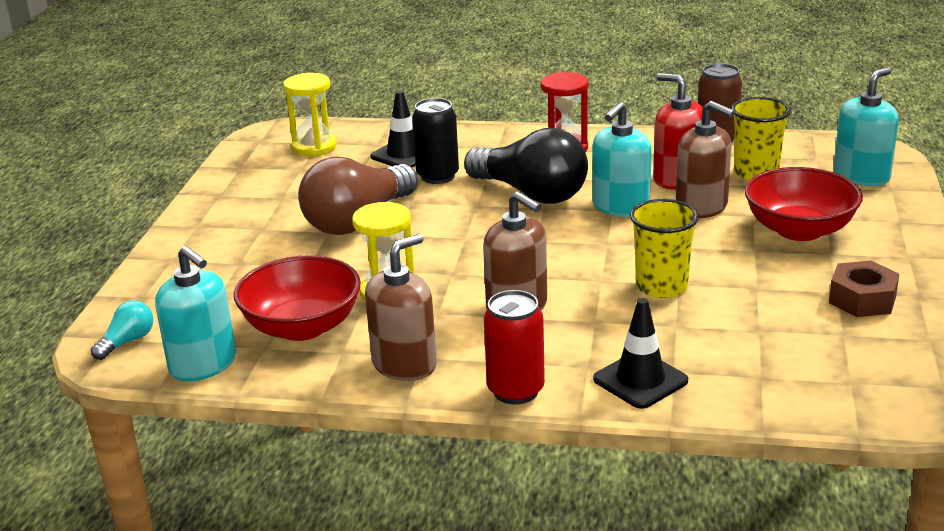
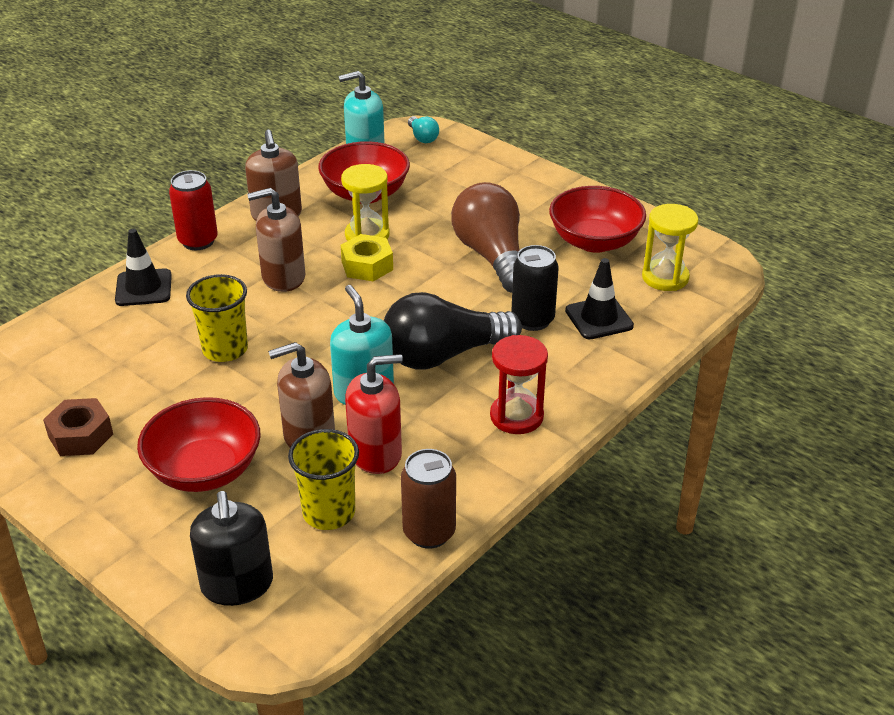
camera: 120 degrees right, 10 degrees up
(283, 186) = (594, 241): none -> red bowl
(443, 272) = (367, 265): none -> yellow nut
(861, 176) = (237, 584): turquoise soap dispenser -> black soap dispenser

